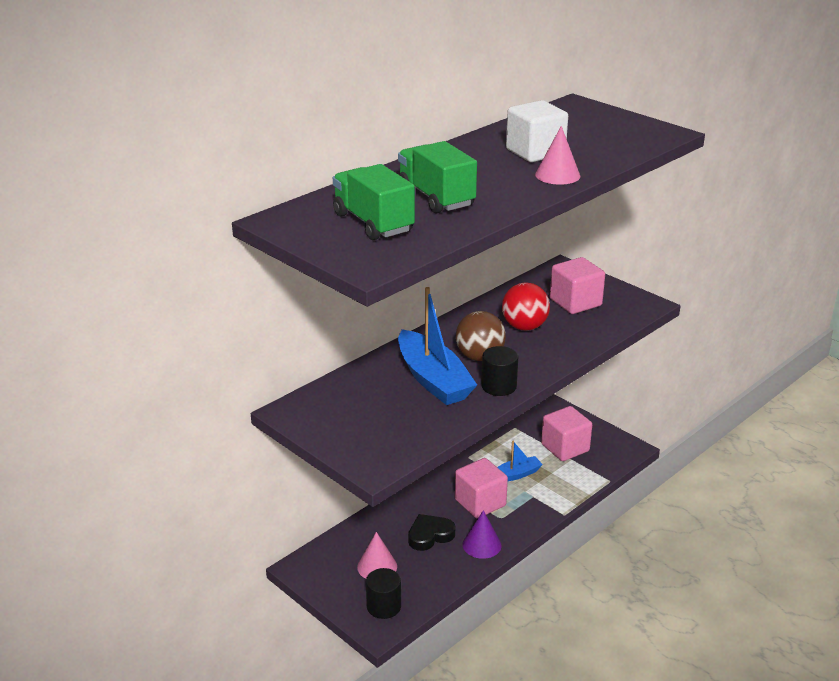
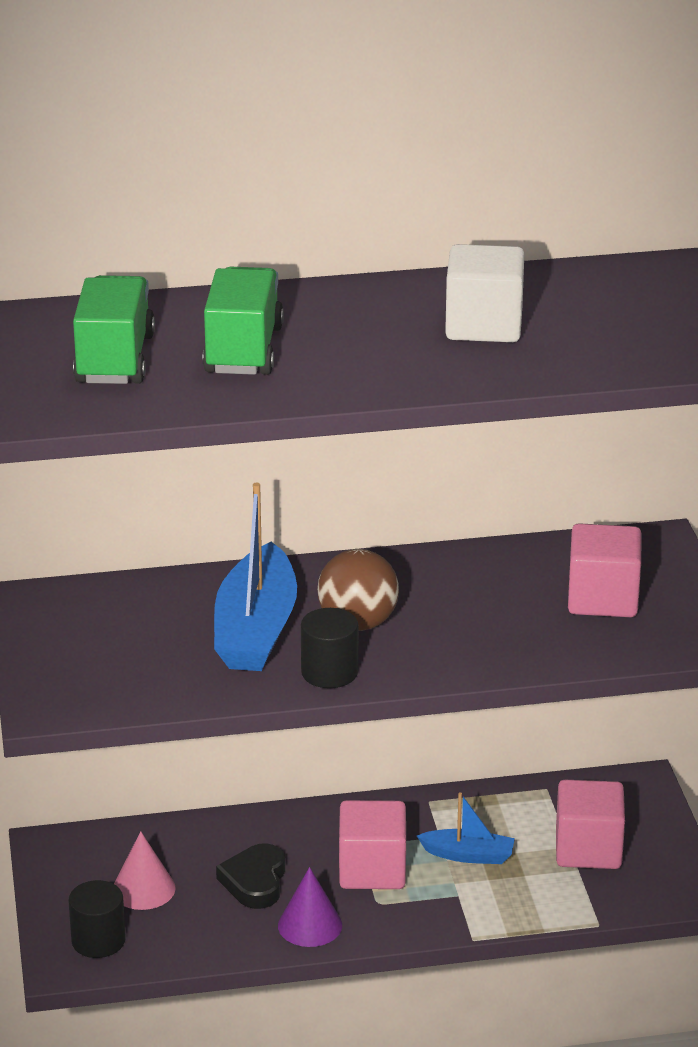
camera: 35 degrees right, 0 degrees up
(430, 535) = (255, 881): black heart -> black heart turned 90 degrees counterclockwise
(524, 327) = (477, 606): red ball -> none
(557, 175) = (455, 370): pink cone -> none

